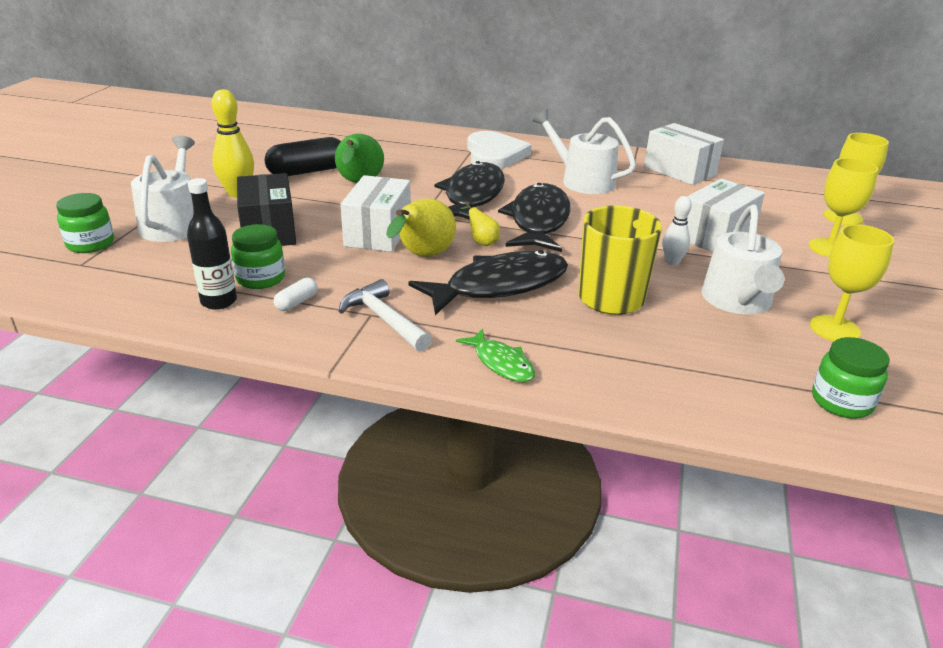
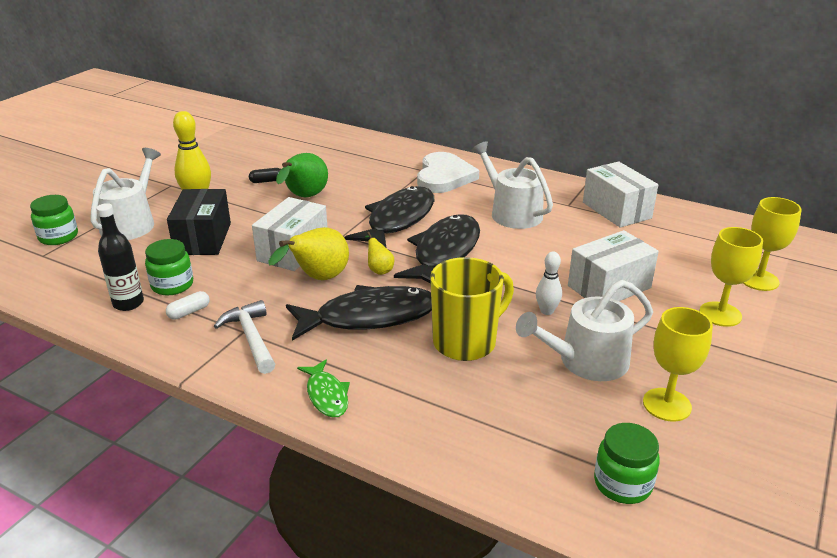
camera: 15 degrees right, 0 degrees up
(307, 171) = (266, 181): black capsule -> black capsule, size x0.47
(738, 301) = (586, 361): white watering can -> white watering can turned 45 degrees clockwise

